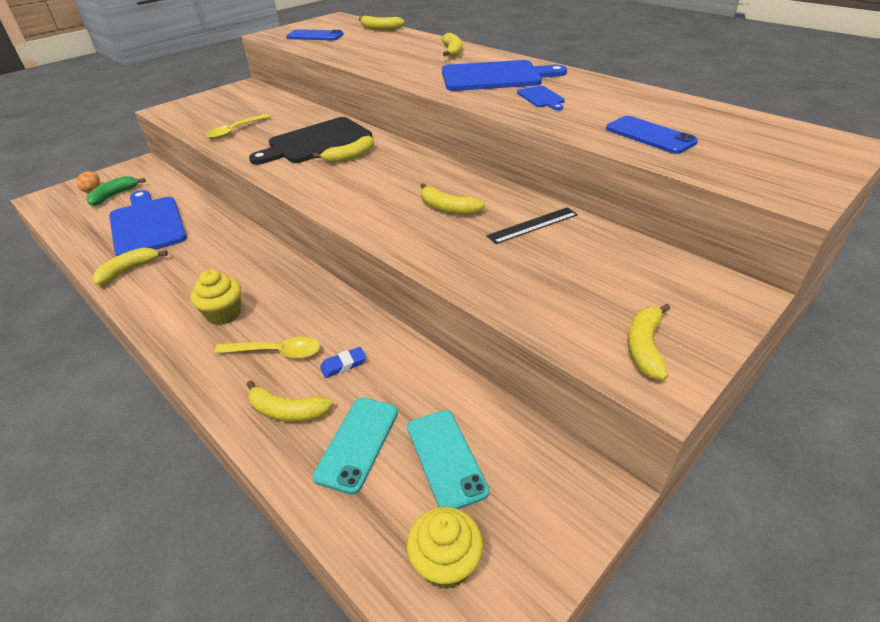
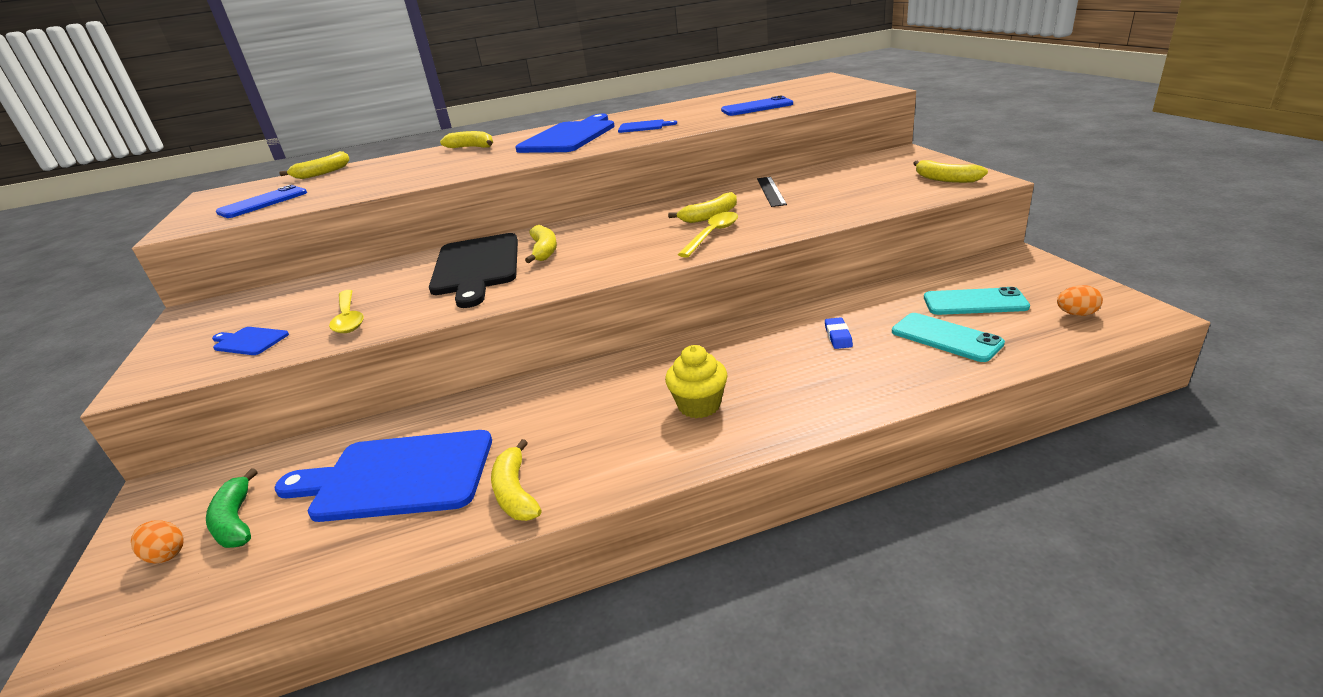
camera: 60 degrees left, 10 degrees down
(207, 116) = (249, 341): none -> blue cutting board
(276, 352) = (795, 372): yellow spoon -> yellow spoon (712, 235)
(287, 411) = (889, 370): yellow banana -> none
(445, 563) = (1076, 314): yellow cupcake -> orange egg

